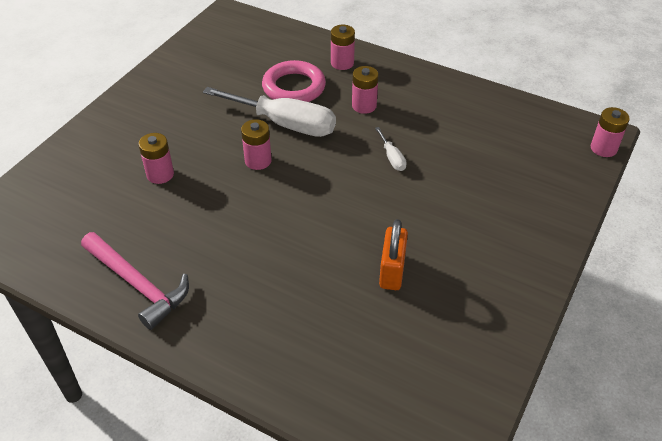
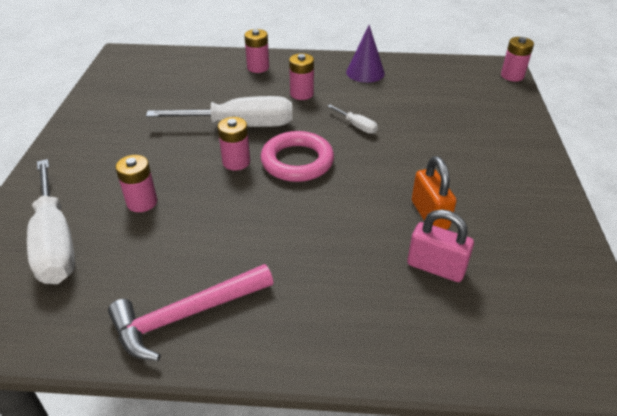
camera: 25 degrees left, 5 degrees down
(79, 188) = (55, 242): none -> white screwdriver
(138, 284) = (186, 315): pink hammer -> pink hammer turned 135 degrees clockwise
(294, 87) = (227, 95): pink ring -> pink ring (297, 161)
(360, 320) = (436, 267): none -> pink padlock
(445, 99) = (365, 72): none -> purple cone

